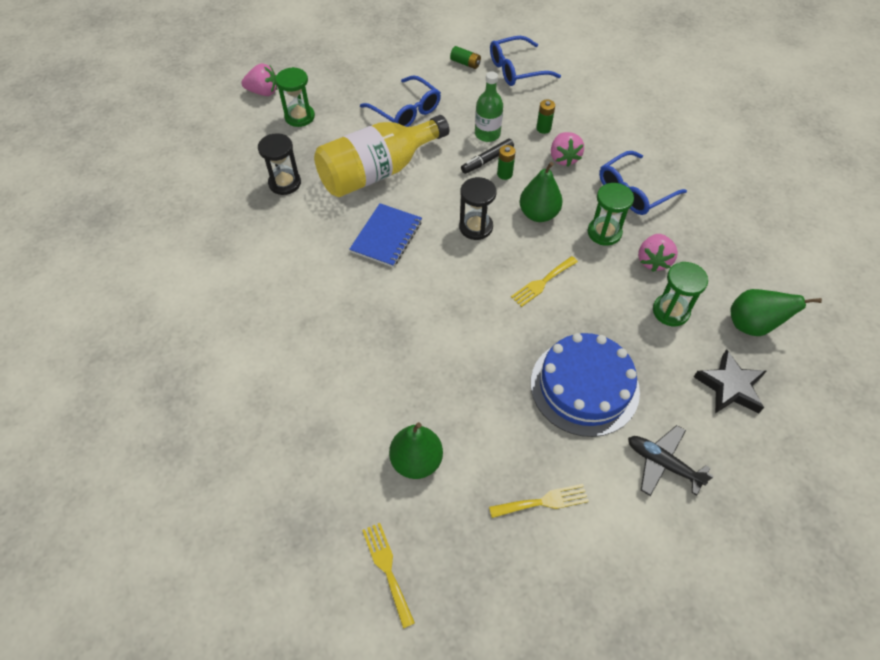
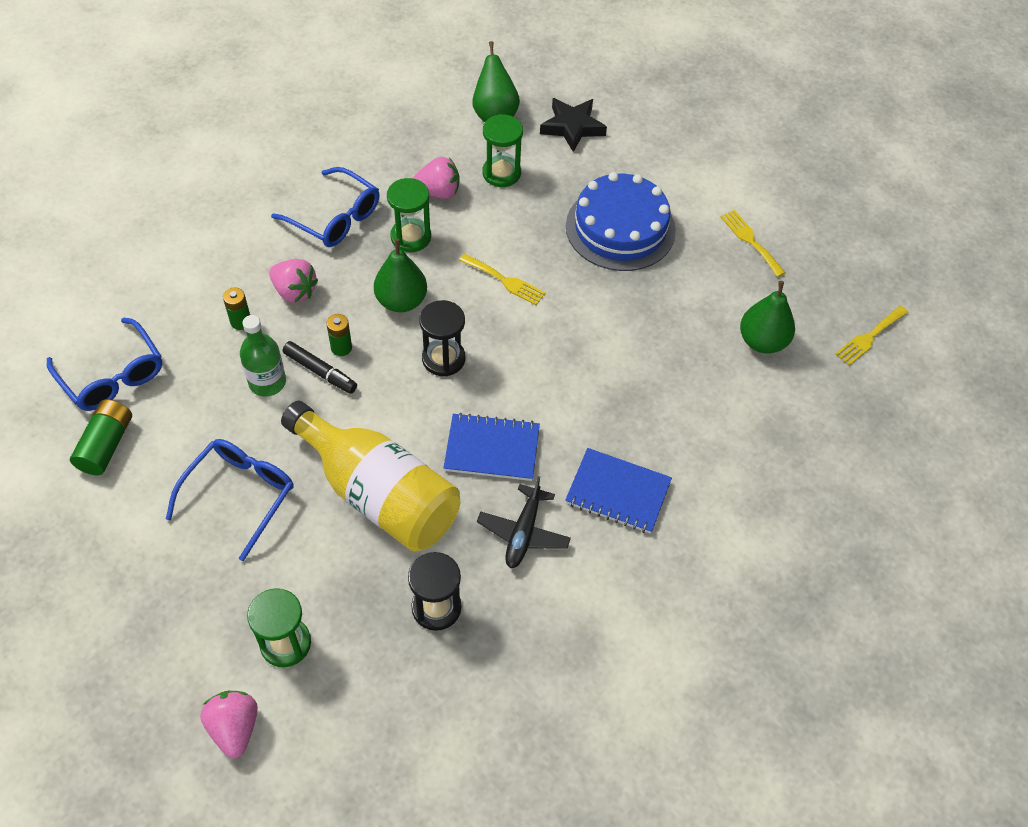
camera: 110 degrees left, 0 degrees up
(317, 300) = (618, 492): none -> blue notebook
(465, 63) = (106, 445): green battery -> green battery, size x1.52
(563, 158) = (294, 291): pink strawberry -> pink strawberry turned 60 degrees clockwise
(662, 463) = (673, 166): black plane -> black plane (523, 532)

